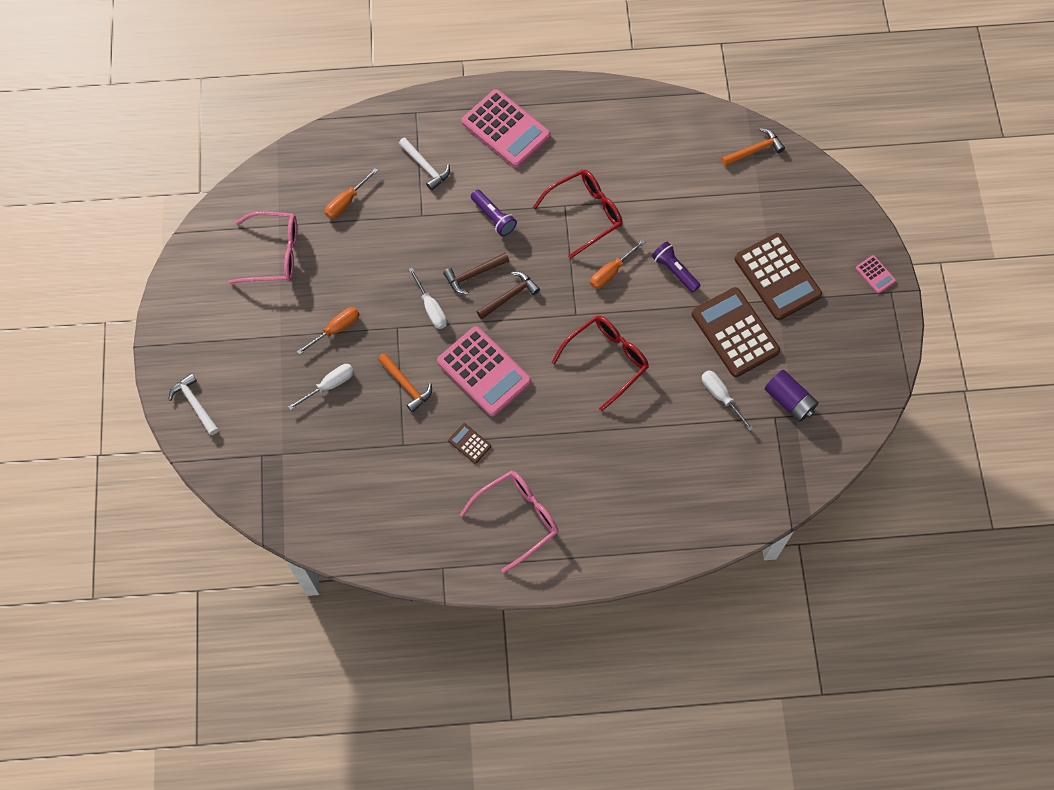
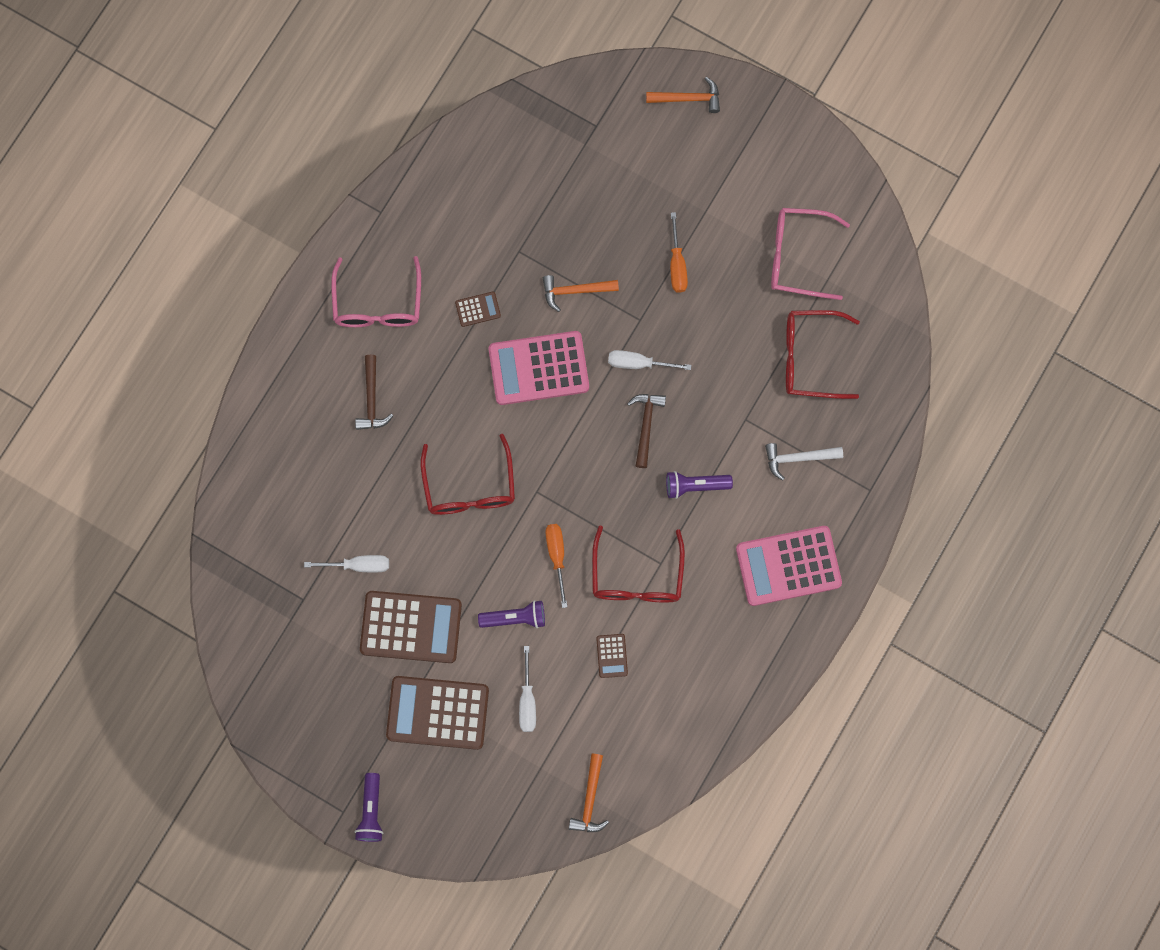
camera: 125 degrees right, 10 degrees up
(194, 404) = (688, 98): white hammer -> orange hammer
(274, 254) = (798, 257): pink glasses -> pink glasses turned 60 degrees clockwise
(330, 385) = (623, 224): white screwdriver -> white screwdriver (527, 700)
(346, 202) = (810, 358): orange screwdriver -> red glasses
(509, 296) = (599, 443): brown hammer -> brown hammer (372, 399)
(651, 196) = (612, 656): none -> brown calculator
(789, 401) = (308, 625): purple battery -> none
(875, 274) = (371, 811): pink calculator -> purple flashlight

